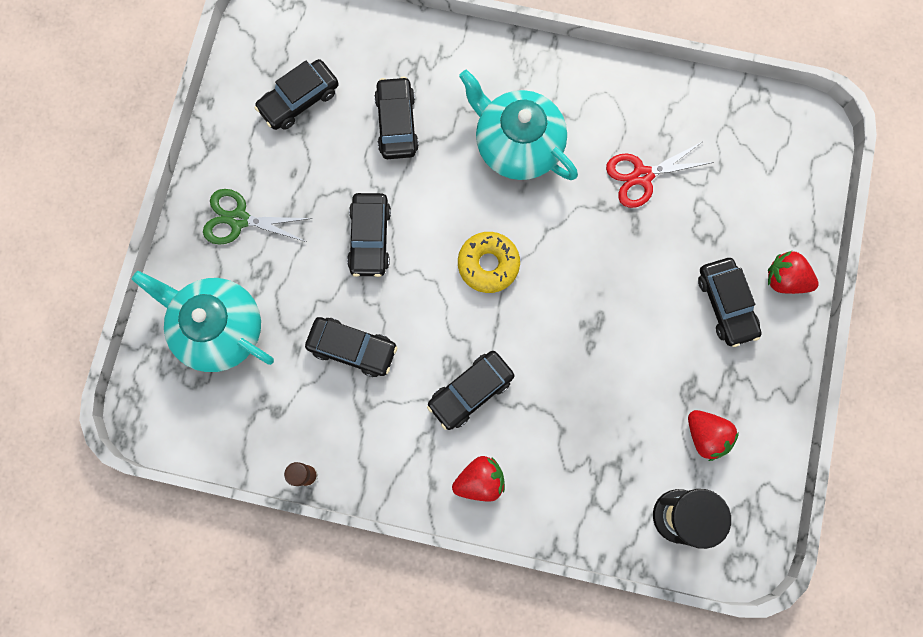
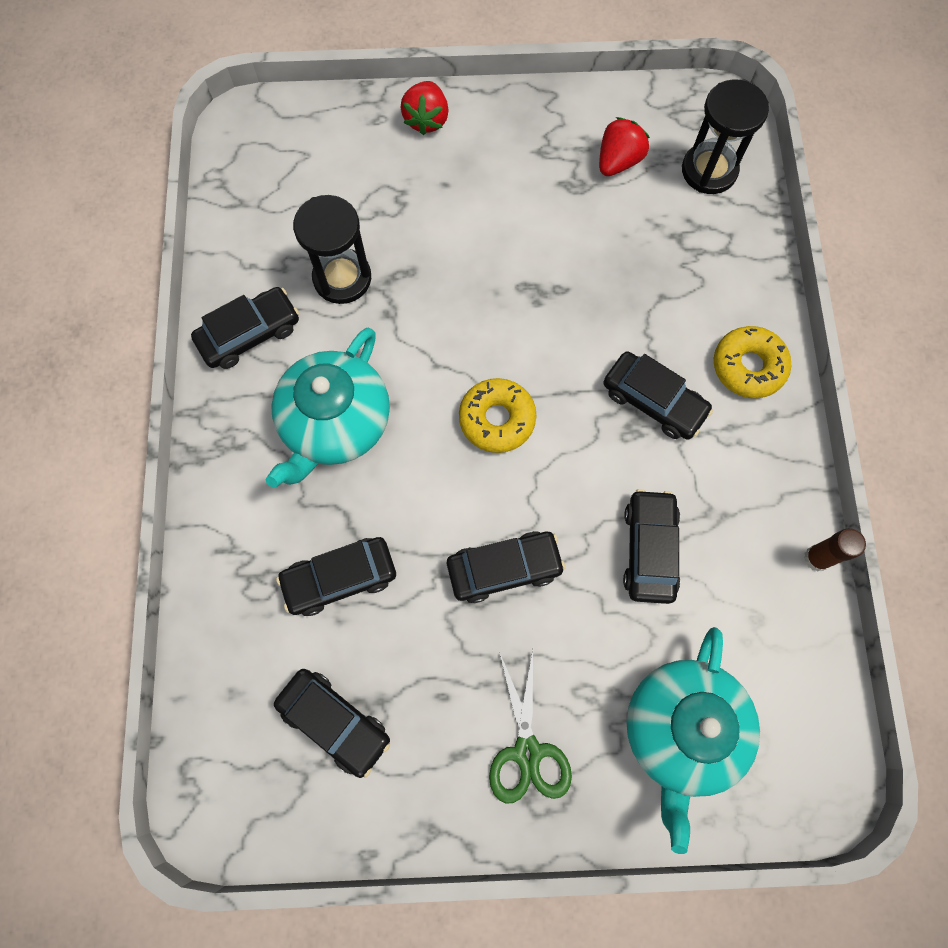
camera: 105 degrees left, 5 degrees down
(480, 481) = (748, 367): red strawberry -> yellow donut
(642, 176) = (342, 278): red scissors -> black hourglass
(726, 304) = (471, 168): black car -> black car (249, 334)

